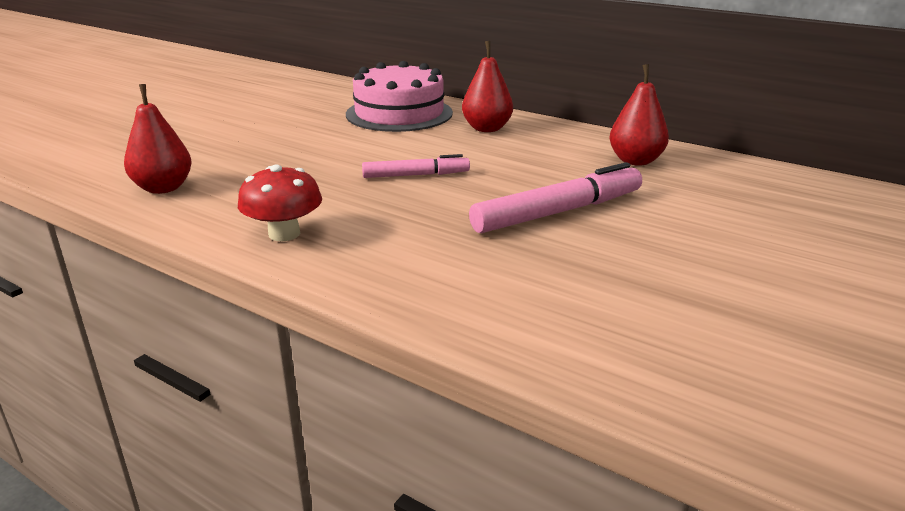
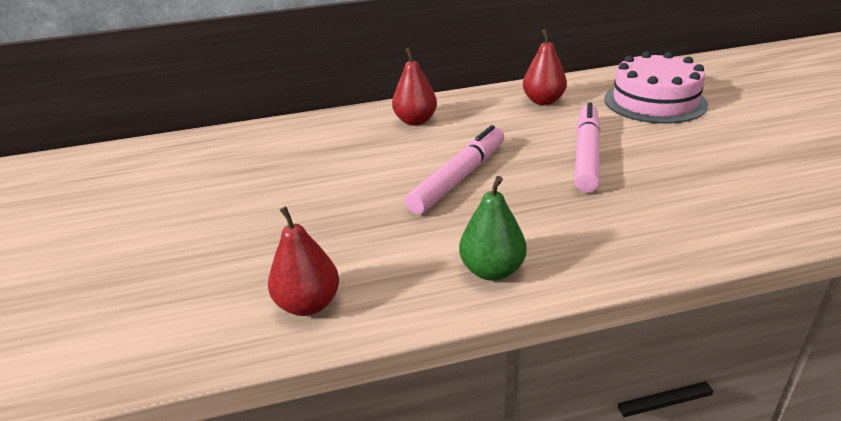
camera: 45 degrees left, 5 degrees up
(284, 234) = (492, 270): red mushroom -> green pear
(399, 113) = (327, 139): pink cake -> pink cake (654, 101)
(416, 175) = (458, 178): pink marker -> pink marker, size x1.65

